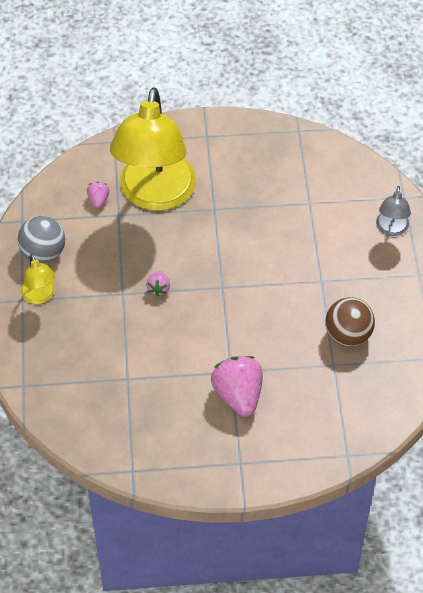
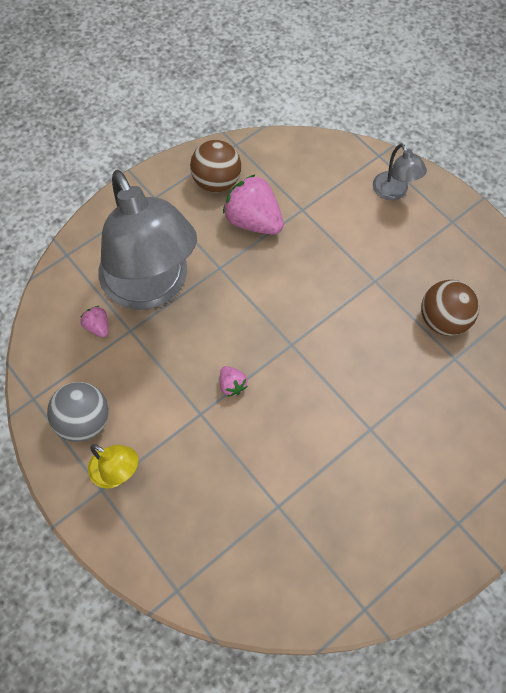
camera: 35 degrees left, 10 degrees up
(155, 195) = (151, 287): yellow lamp -> grey lamp
(238, 395) = (398, 450): pink strawberry -> pink strawberry (253, 221)
(261, 149) = (216, 182): none -> brown ball

